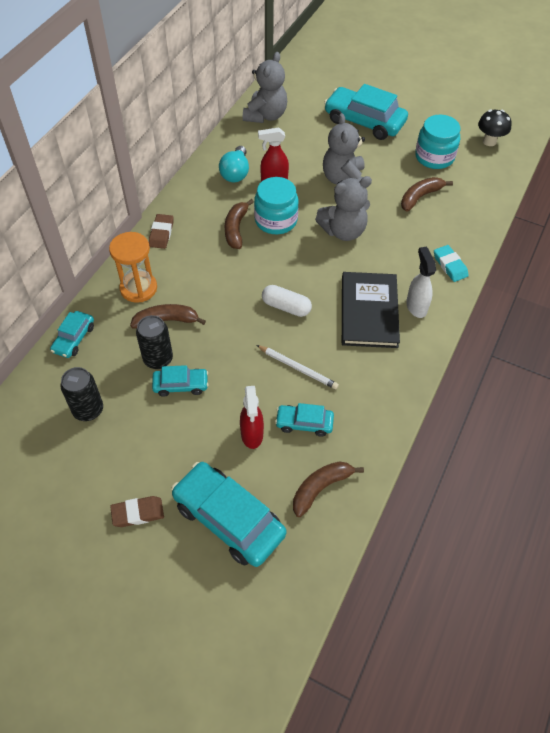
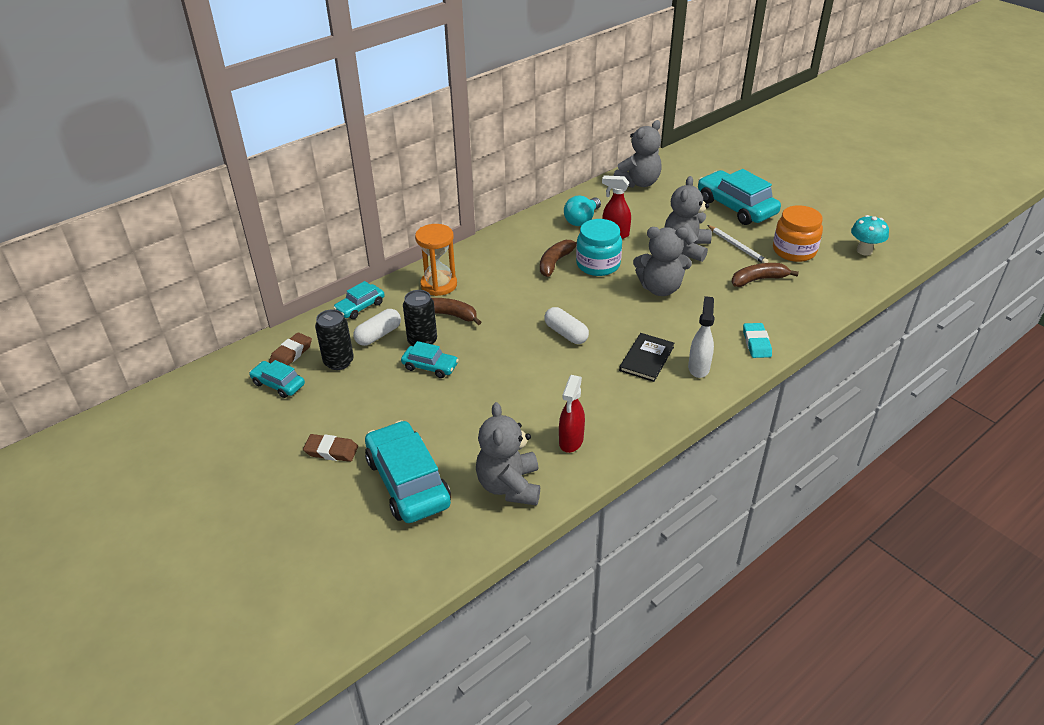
camera: 25 degrees right, 15 degrees down
(111, 366) = (378, 335): none -> white capsule
(161, 233) = (484, 249): brown eraser -> brown eraser (291, 353)
(252, 435) = (470, 423): red spray bottle -> red spray bottle (571, 441)
(298, 368) = (547, 384): white pencil -> white pencil (737, 246)
(304, 423) = (526, 429): turquoise car -> turquoise car (278, 384)
(320, 488) = (509, 486): brown banana -> grey teddy bear
(369, 311) = (646, 359): black book -> black book, size x0.62
(434, 157) = (794, 251): turquoise jar -> orange jar
(489, 141) = (864, 251): black mushroom -> turquoise mushroom

